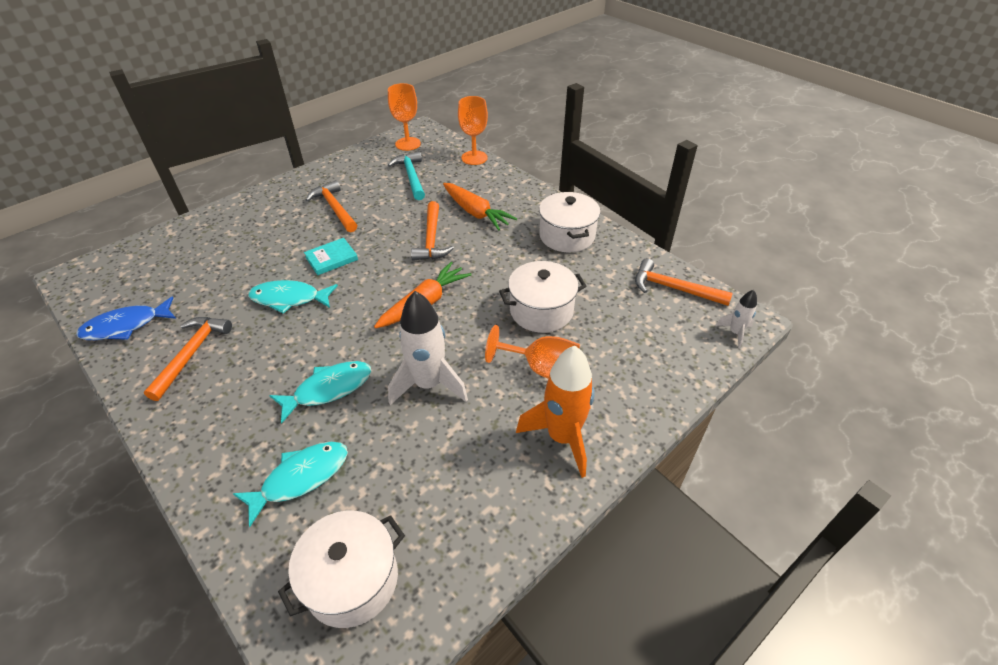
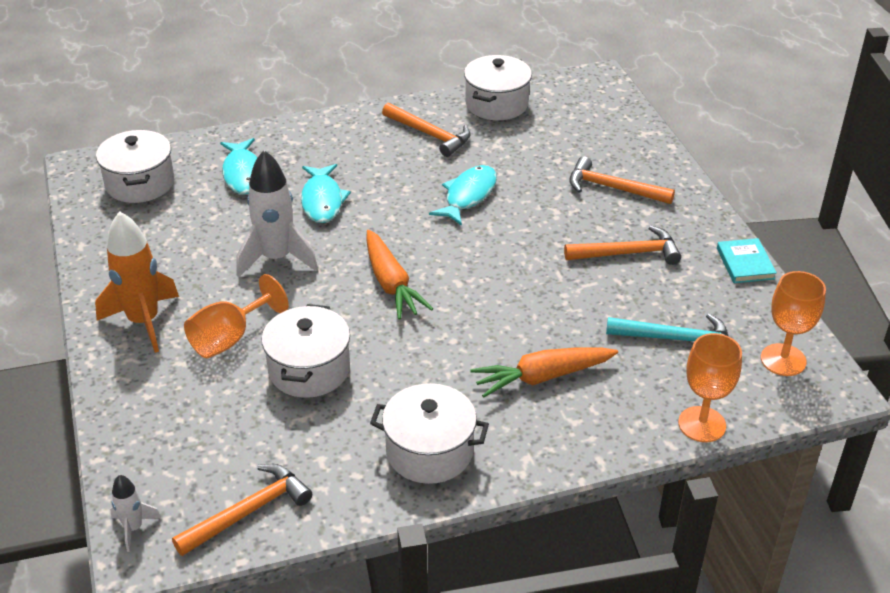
camera: 115 degrees right, 5 degrees down
(126, 326) = (496, 104): blue fish -> white pot
(331, 258) = (520, 233): turquoise book -> turquoise book (745, 263)
(431, 239) = (507, 319): orange hammer -> orange hammer (613, 188)

